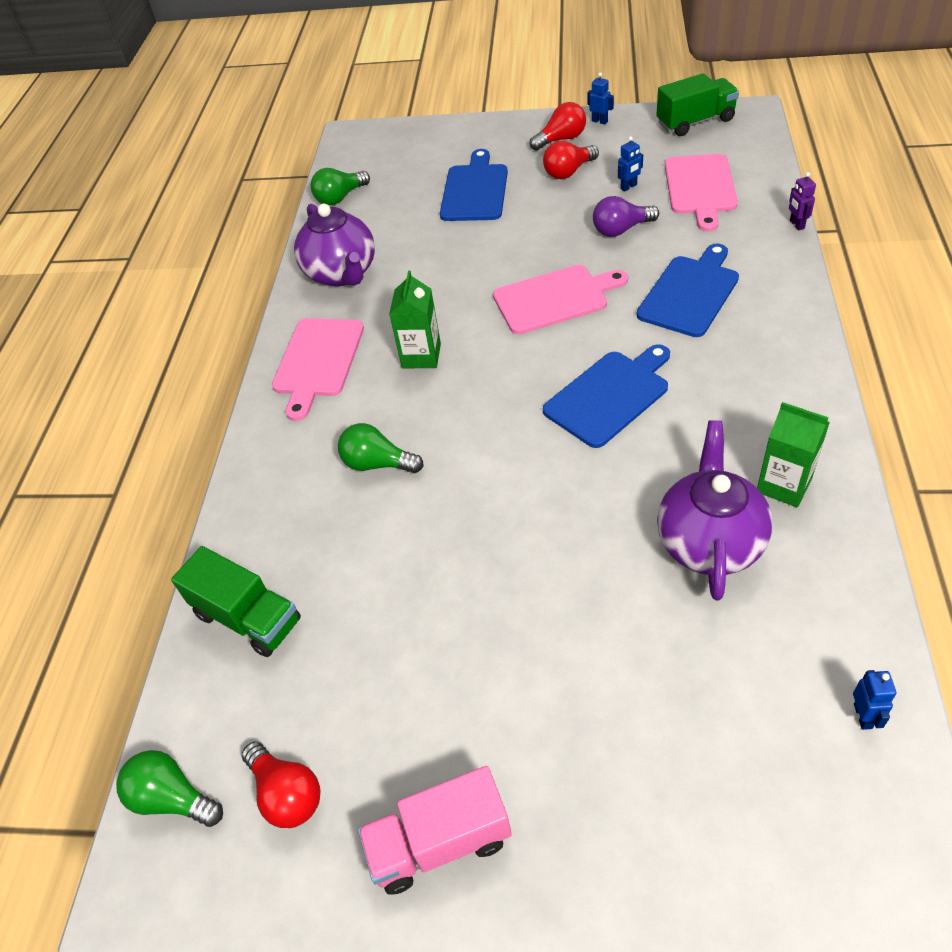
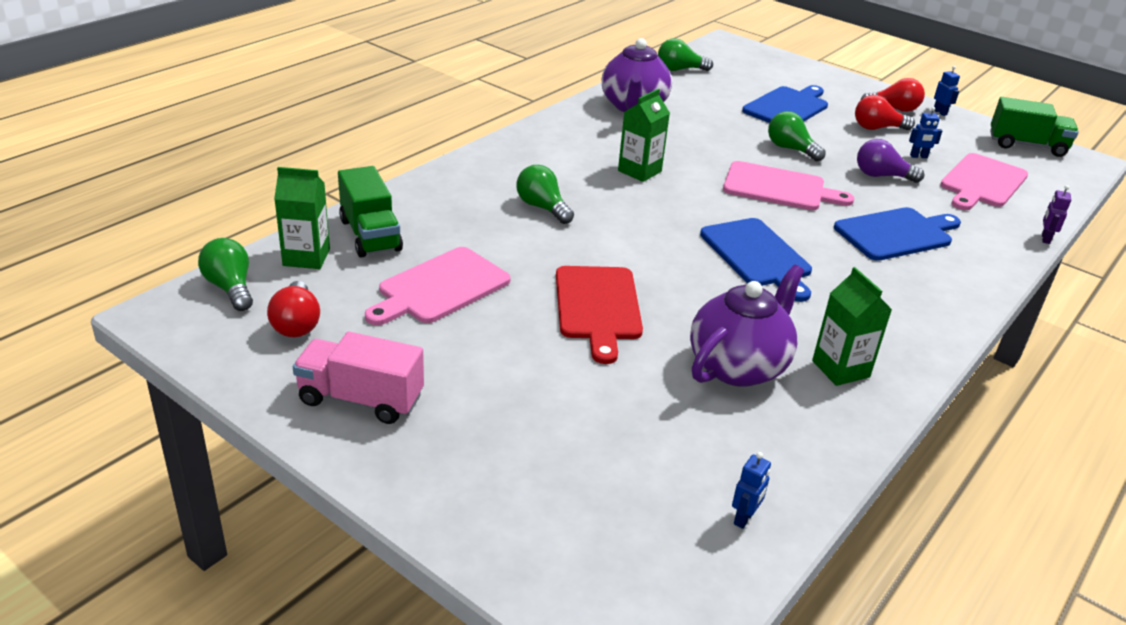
camera: 25 degrees right, 15 degrees down
(212, 696) = (306, 257): none -> green carton
(317, 361) = (563, 141): pink cutting board -> pink cutting board (440, 287)
(522, 243) = (790, 149): none -> green light bulb
(538, 557) = (598, 307): none -> red cutting board
(609, 396) = (757, 256): blue cutting board -> blue cutting board turned 75 degrees clockwise

